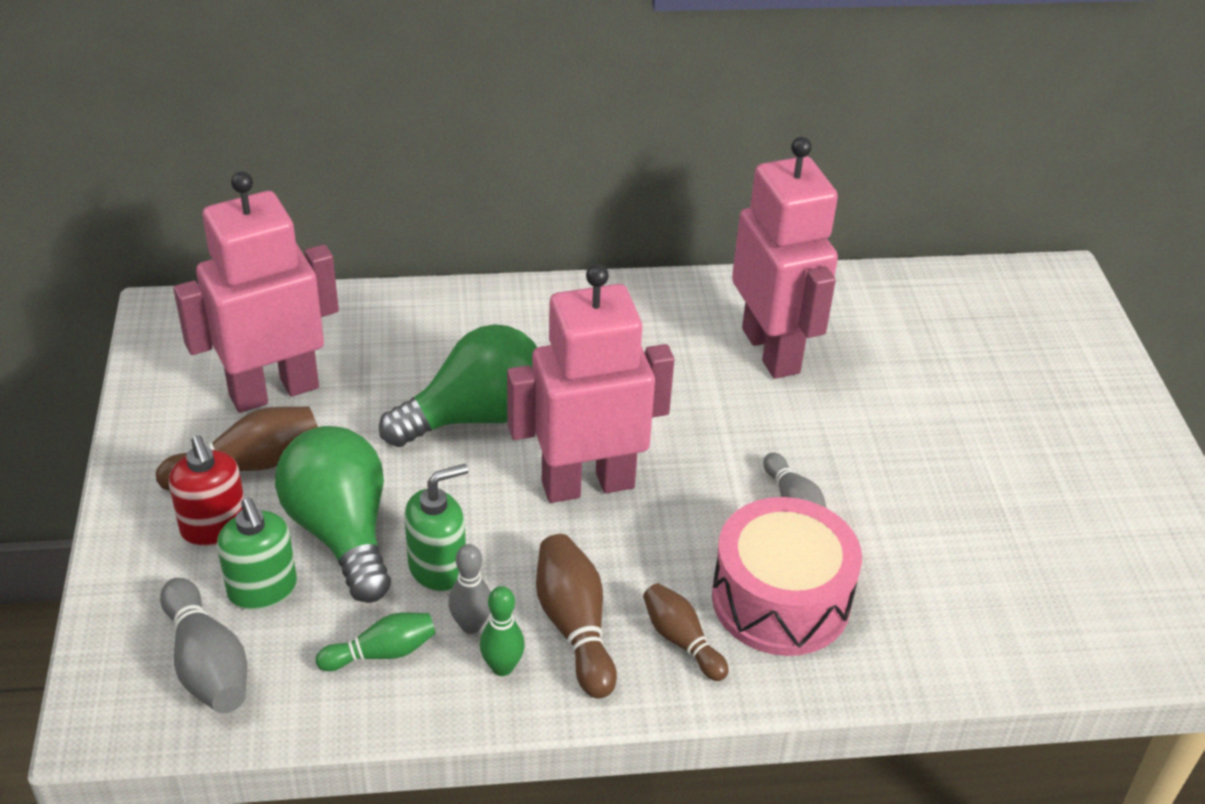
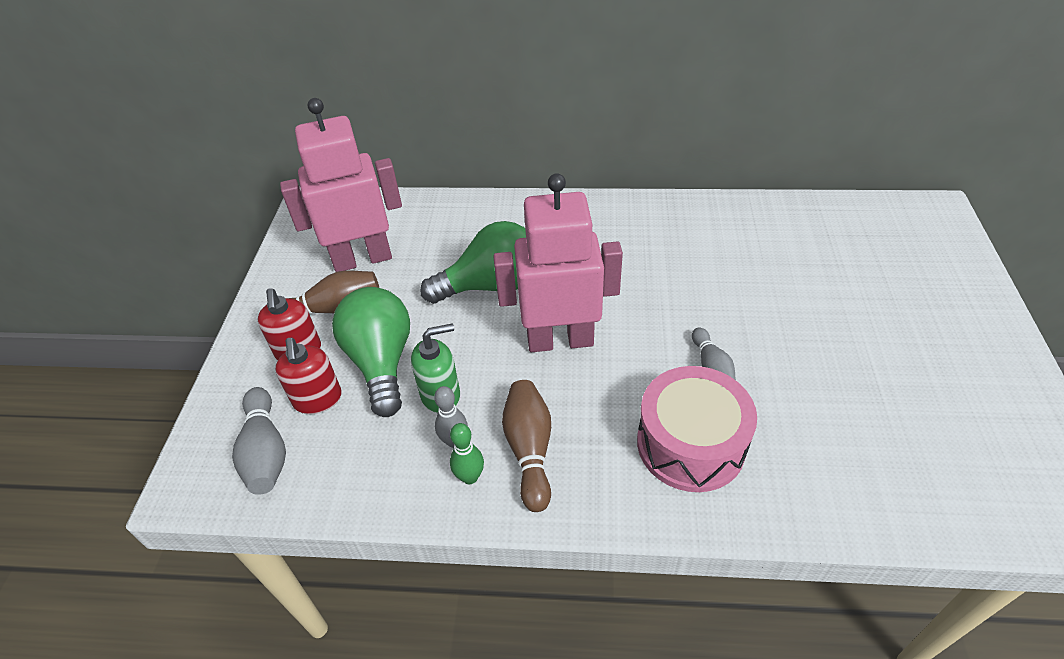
camera: 15 degrees right, 5 degrees up
(263, 590) = (318, 399): green soap dispenser -> red soap dispenser
(381, 653) = (386, 456): green bowling pin -> none
(681, 640) = (608, 470): brown bowling pin -> none
(771, 350) = (710, 251): pink robot -> none

